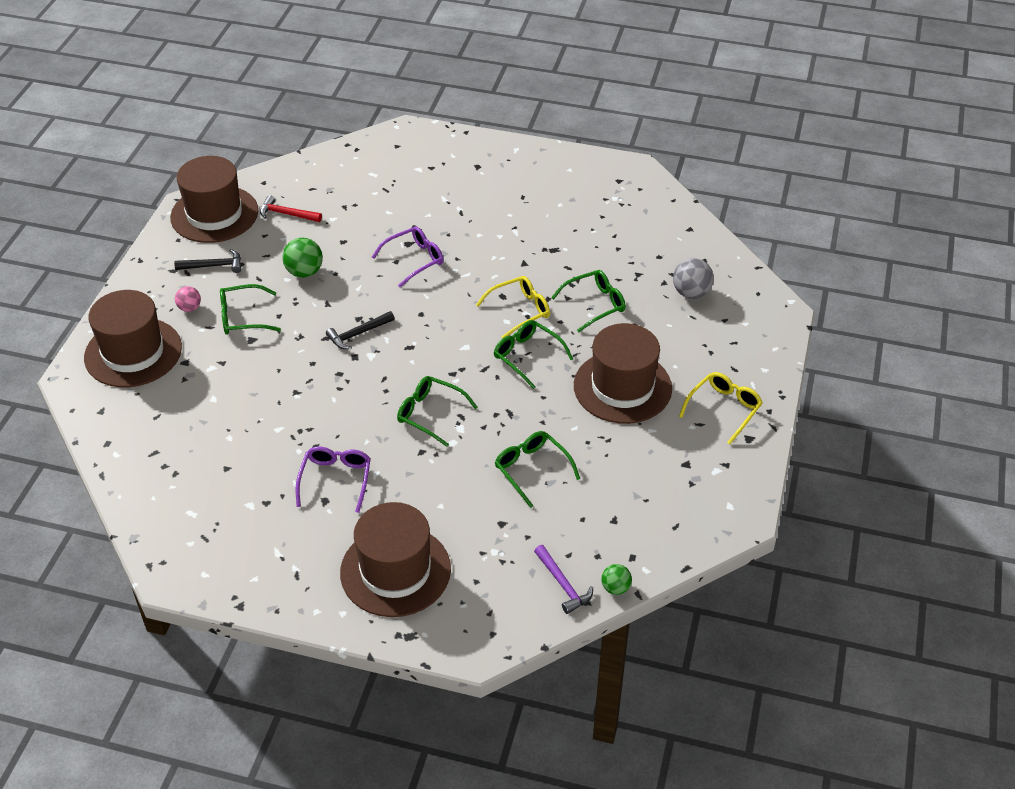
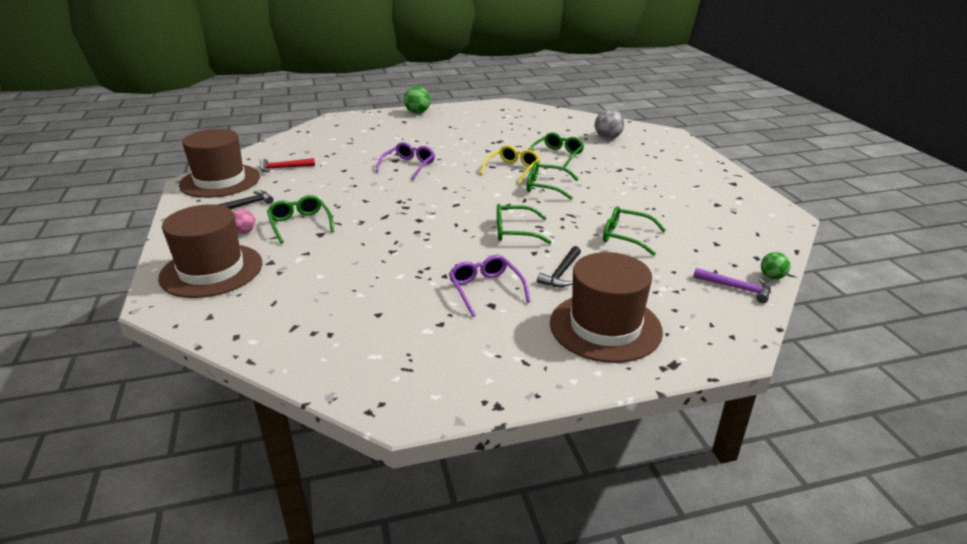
camera: 30 degrees left, 15 degrees down
(243, 317) = (300, 224): green glasses -> green glasses turned 105 degrees clockwise
(304, 272) = (329, 190): green ball -> green ball (417, 113)
(358, 334) = (408, 208): black hammer -> black hammer (561, 273)
(622, 387) = (626, 183): brown hat -> none
(723, 409) = (700, 176): yellow glasses -> none

